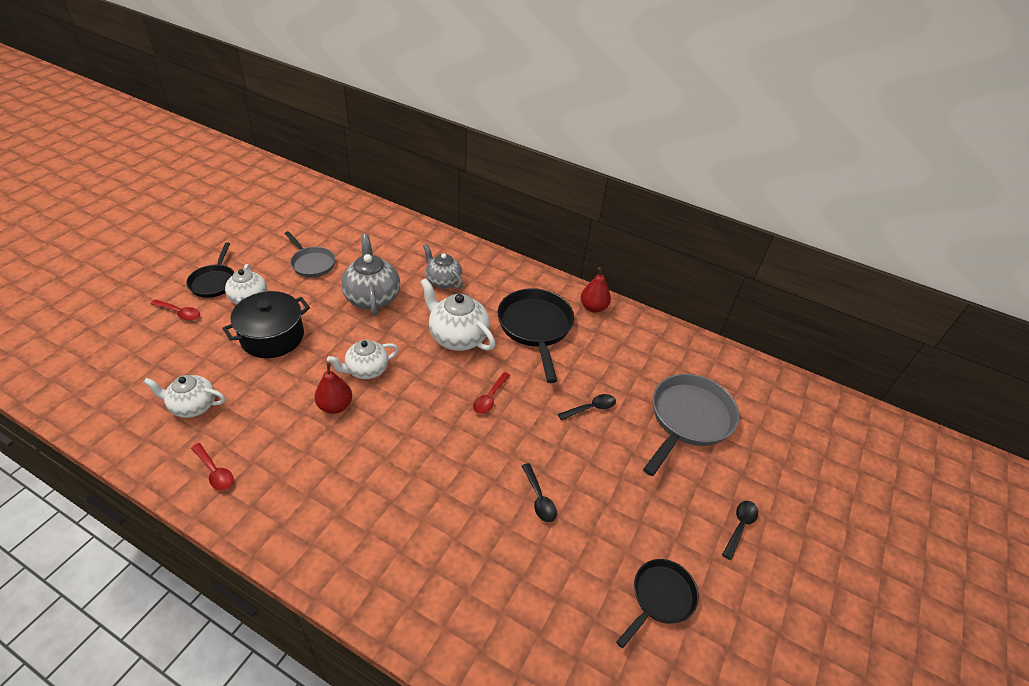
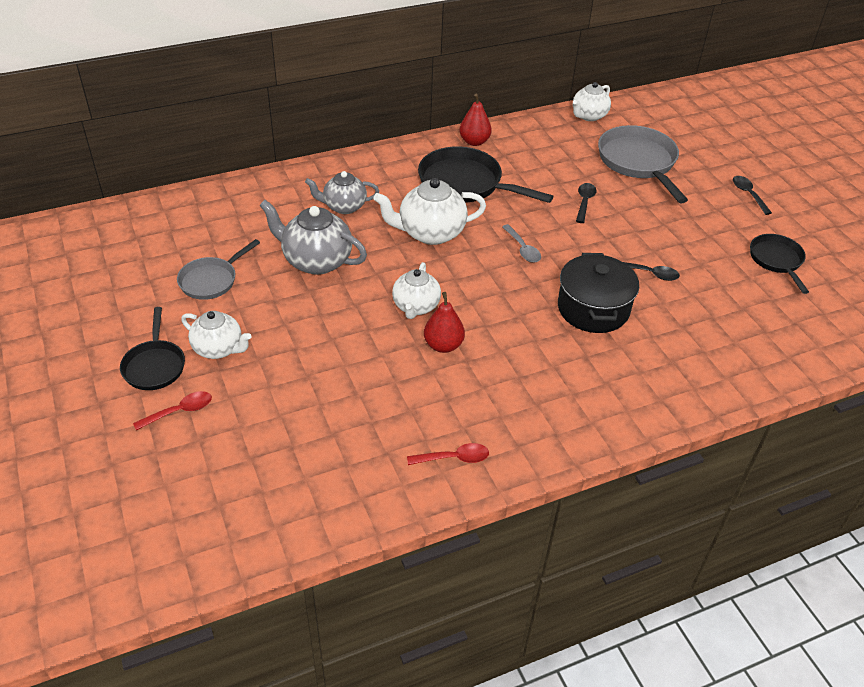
camera: 50 degrees left, 0 degrees up
(193, 406) = (346, 446): white teapot -> white teapot (588, 116)
(214, 282) = (154, 366): black pan -> black pan turned 45 degrees clockwise
(272, 337) = (300, 352): black pot -> black pot (593, 308)
(312, 263) = (211, 280): grey pan -> grey pan turned 135 degrees clockwise
(490, 398) = (523, 249): red spoon -> grey spoon

